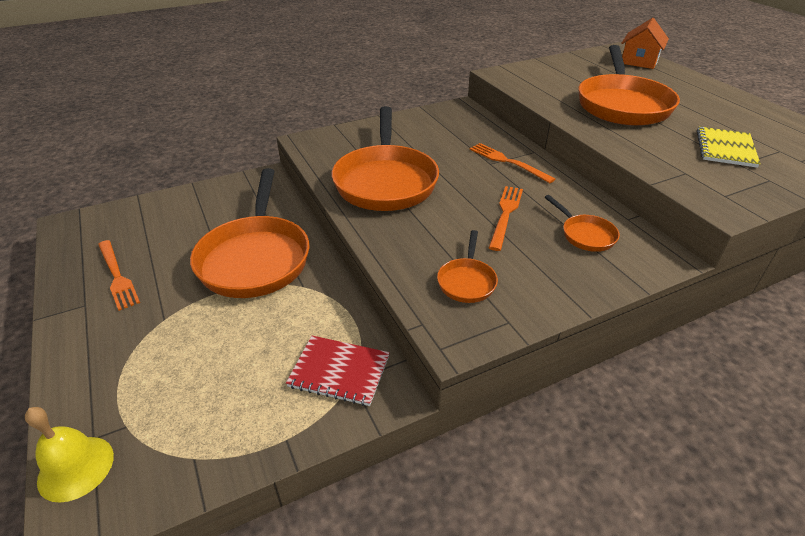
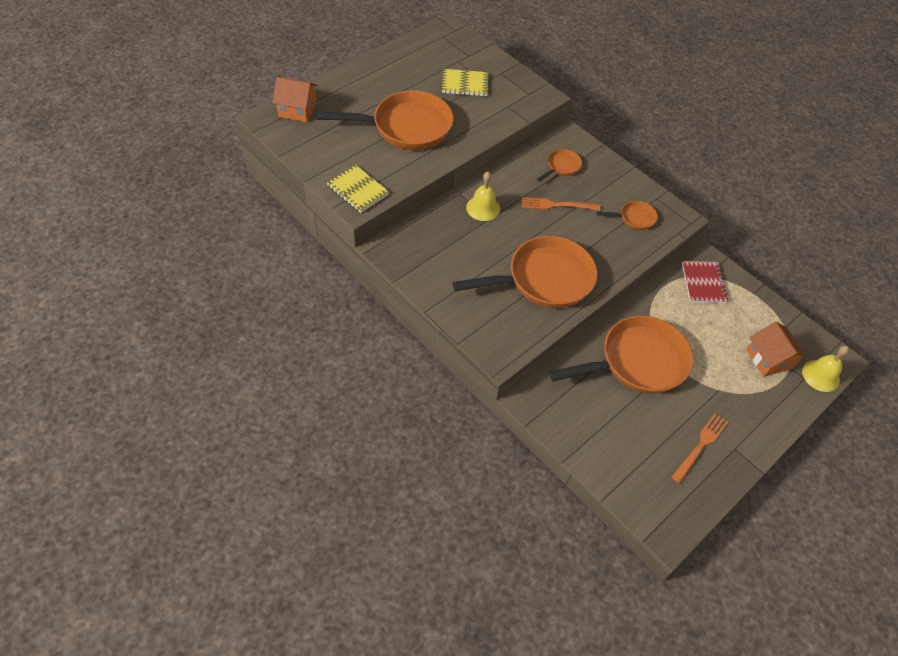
camera: 110 degrees left, 15 degrees up
(159, 401) = (769, 359): none -> orange house
(508, 162) = (483, 208): orange fork -> yellow bell
(520, 75) = (358, 190): none -> yellow notebook

